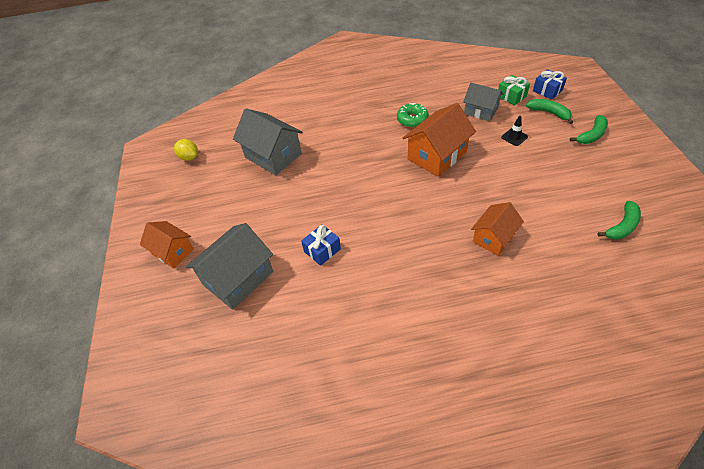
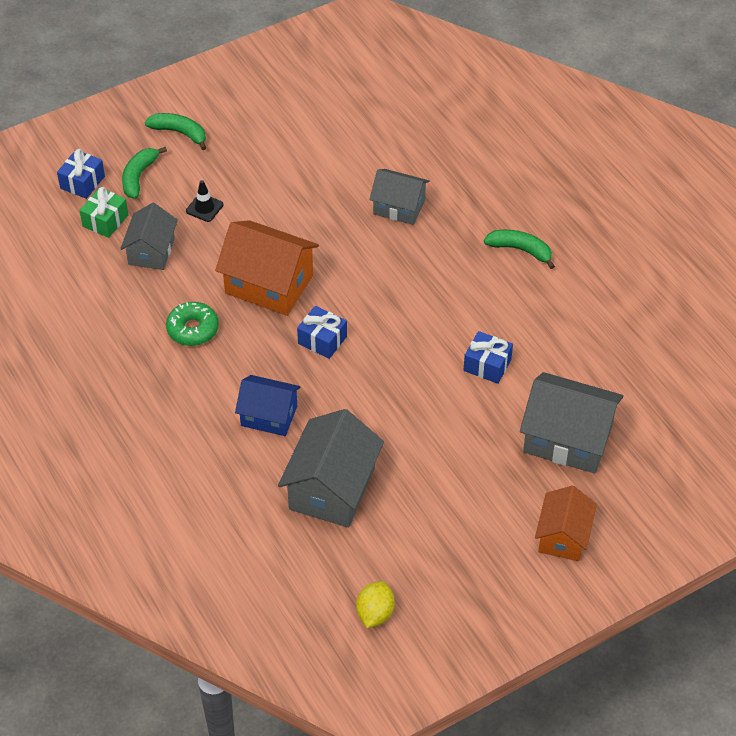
camera: 115 degrees left, 0 degrees up
(335, 139) = (269, 416): none -> blue house
(381, 171) = (322, 340): none -> blue gift
(493, 237) = (399, 207): orange house -> grey house
(622, 226) = (339, 104): green banana -> green banana (520, 250)

